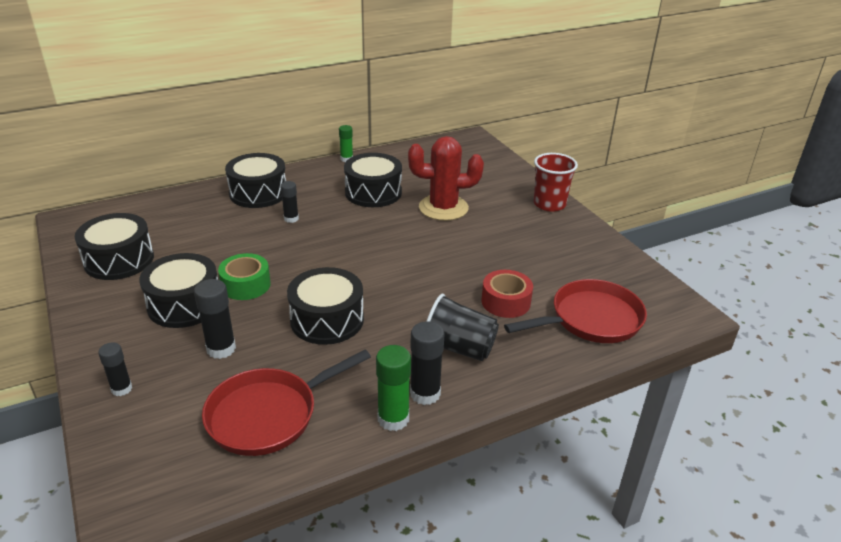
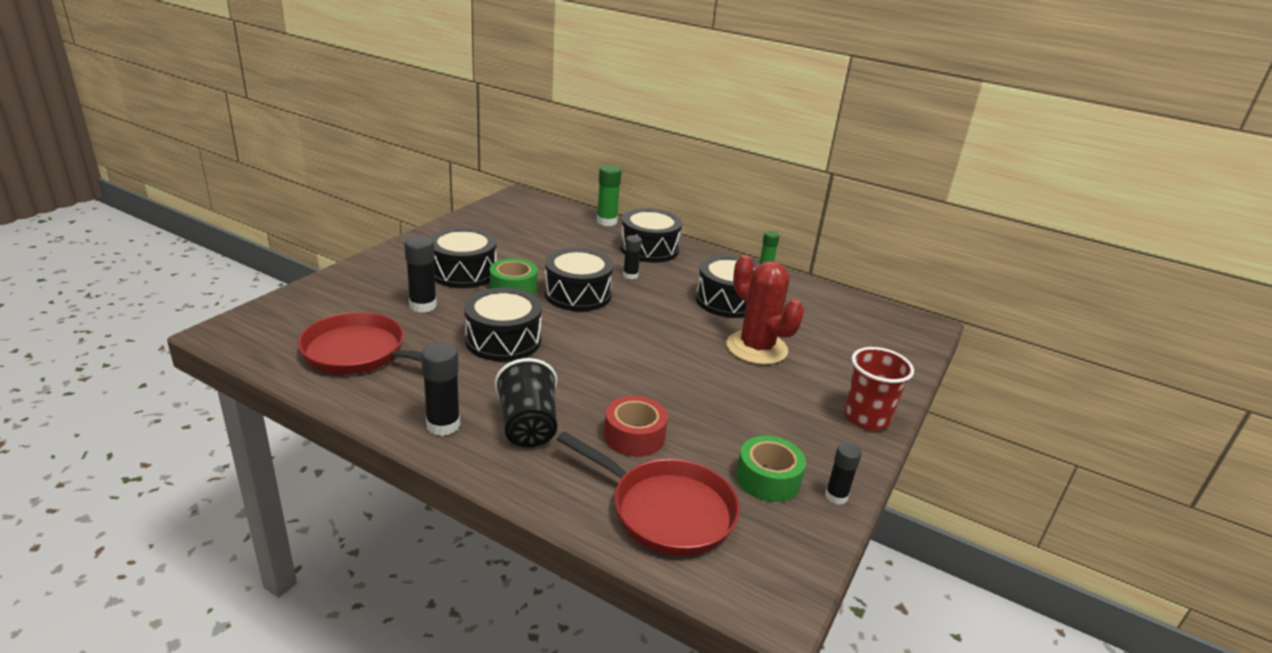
camera: 55 degrees right, 5 degrees down
(119, 260) = (491, 229): black drum -> black drum (577, 294)
(121, 389) = (348, 284): black glue stick -> black glue stick (836, 496)
(393, 419) = (396, 417): green glue stick -> green glue stick (606, 222)
(584, 266) = (768, 479): none -> green tape

